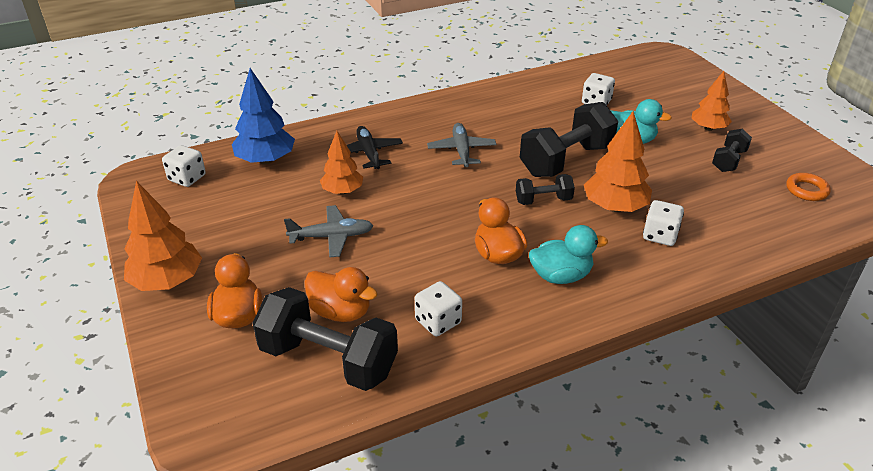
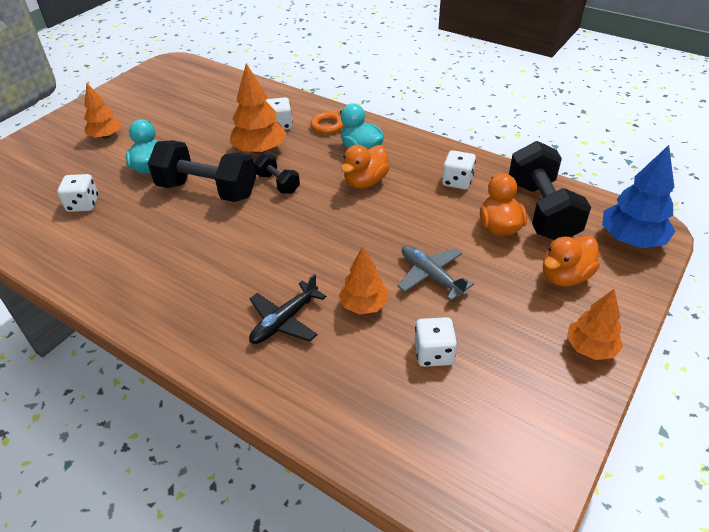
camera: 120 degrees left, 5 degrees up
(167, 281) = (590, 348): orange tree -> orange tree, size x0.66
(187, 178) = (458, 461): white dice -> white dice (434, 353)
(266, 160) = (363, 405): blue tree -> blue tree (631, 239)
(461, 151) = (233, 256): grey plane -> none
(728, 161) = (156, 119): black dumbbell -> none
(806, 190) = (178, 86): orange ring -> orange ring (327, 126)

